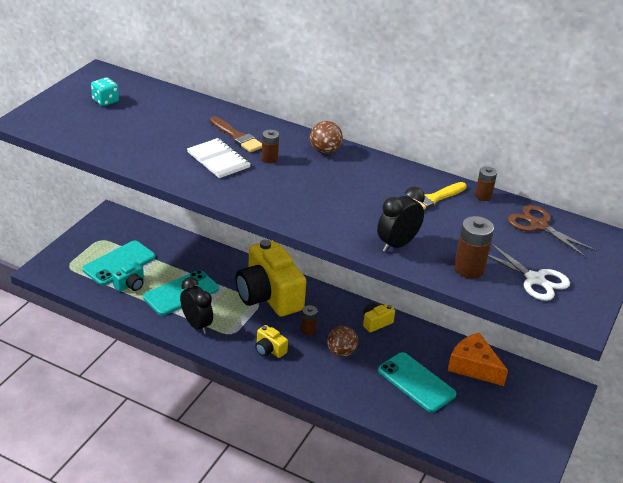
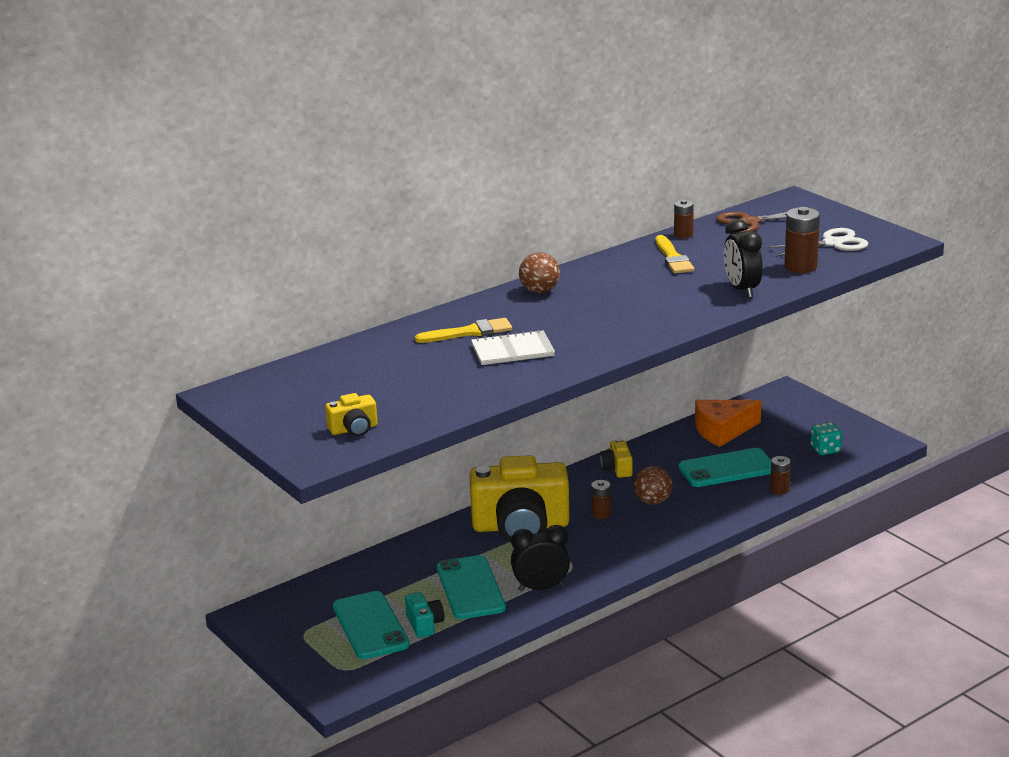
camera: 60 degrees left, 10 degrees down
(105, 101) = (308, 399): turquoise dice -> turquoise dice (825, 449)
(237, 137) = (469, 332): brown brush -> yellow brush
(269, 159) = (532, 322): brown battery -> brown battery (779, 490)
(269, 349) = (619, 546): yellow camera -> yellow camera (354, 429)

